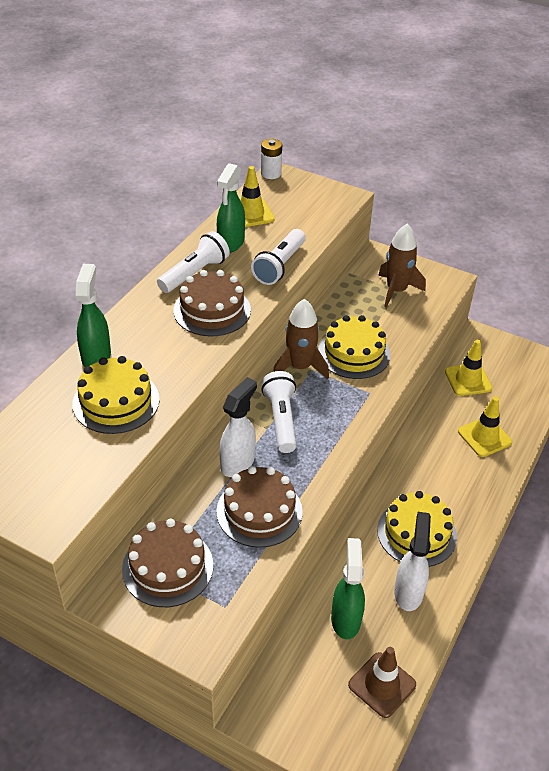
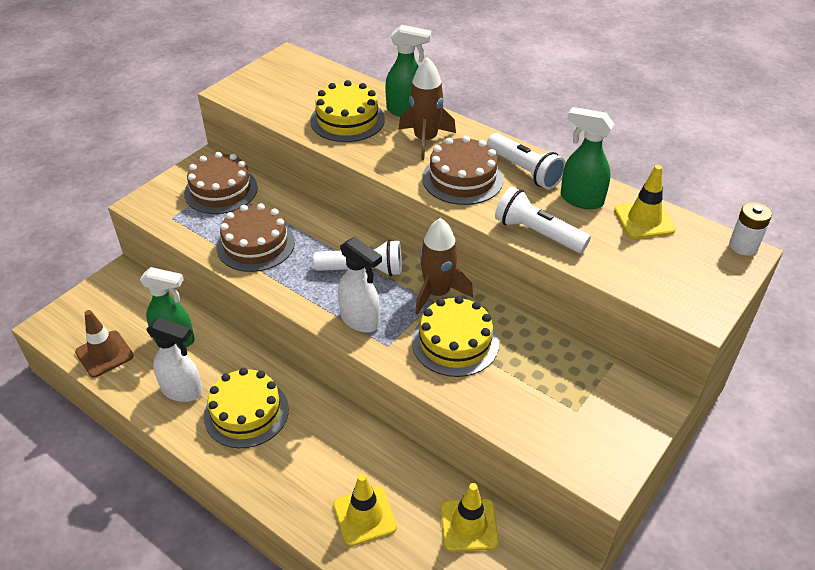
camera: 100 degrees right, 0 degrees up
(238, 462) = (315, 236): white spray bottle -> white spray bottle (360, 320)
(396, 290) = (575, 407): brown rocket -> brown rocket (425, 140)

